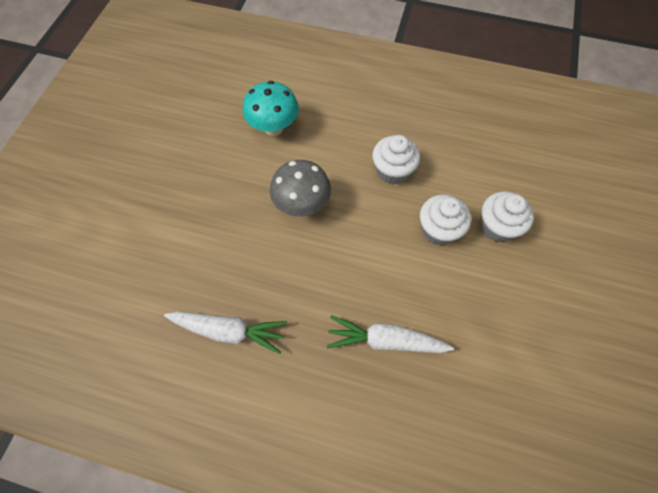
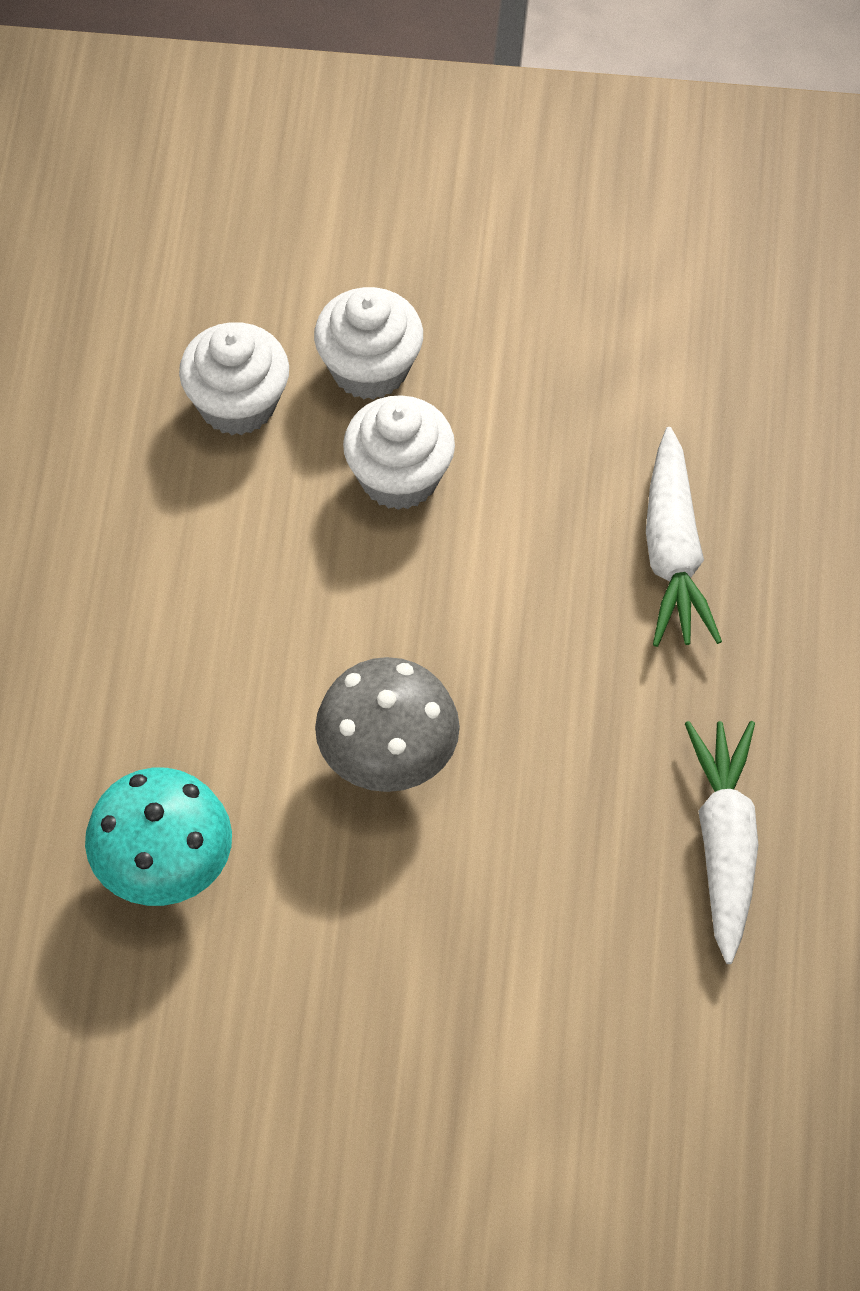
camera: 100 degrees left, 5 degrees down
(392, 171) = (256, 582): white cupcake -> white cupcake (237, 404)

